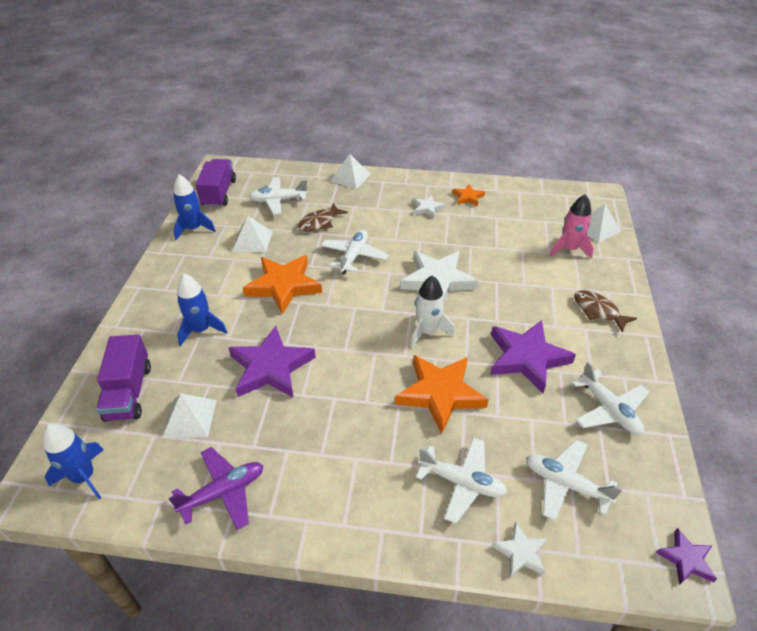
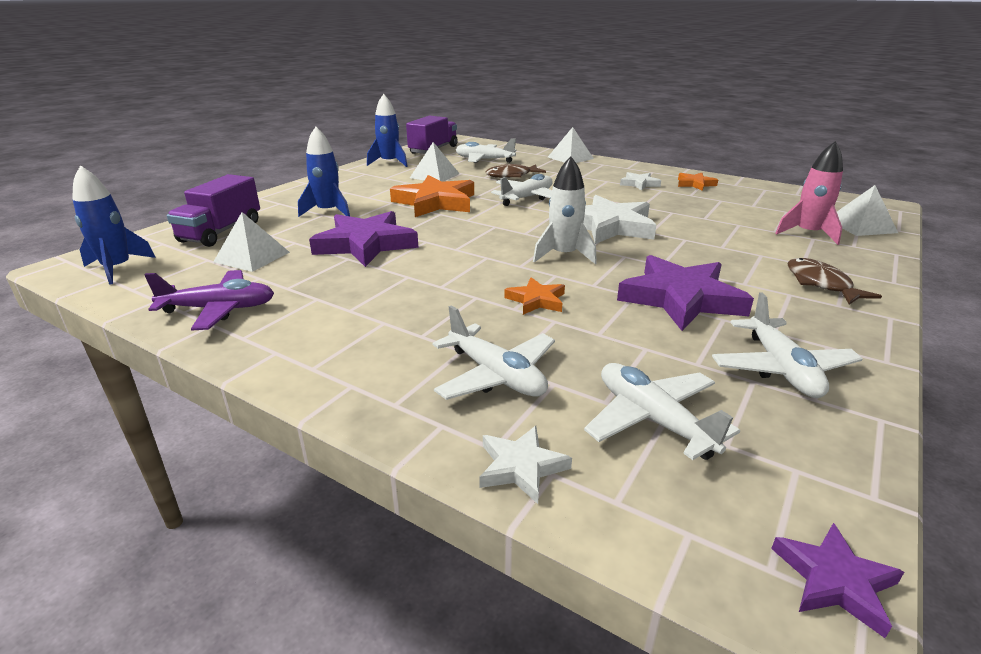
camera: 25 degrees right, 15 degrees down
(440, 394) = (536, 300): orange star -> orange star, size x0.50

